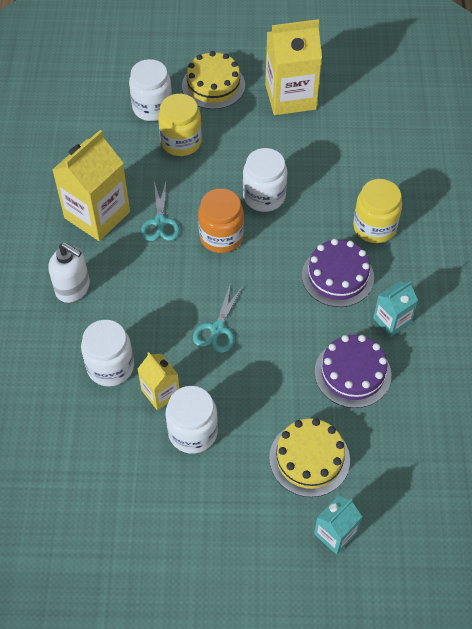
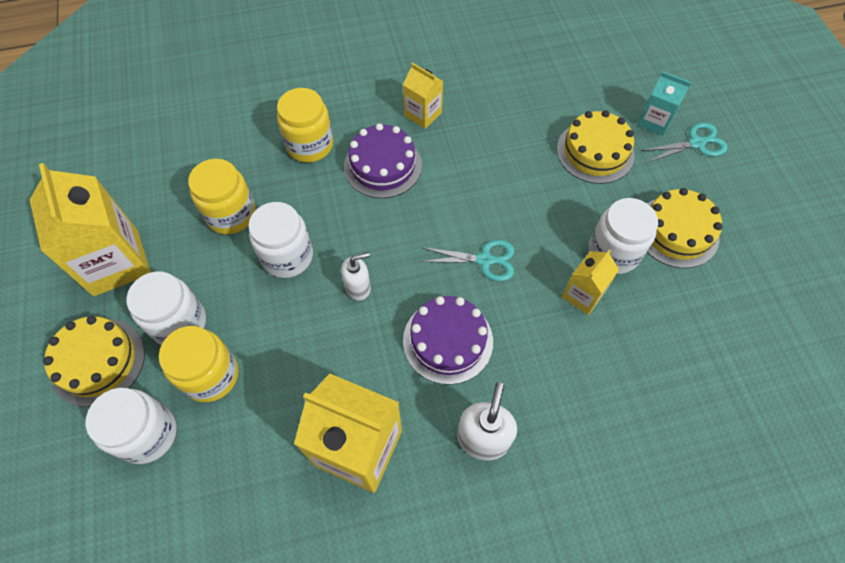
camera: 105 degrees left, 5 degrees up
(110, 367) = (573, 356): white jar -> white jar (179, 323)
(160, 222) = (353, 362): turquoise scissors -> turquoise scissors (696, 143)
(197, 496) = (676, 231): none -> yellow cake
(221, 236) = (358, 287): orange jar -> white soap dispenser
(314, 166) = (231, 214): none -> yellow jar
(352, 373) = (493, 135): purple cake -> purple cake (448, 341)
(392, 320) = (423, 114): turquoise carton -> yellow carton

